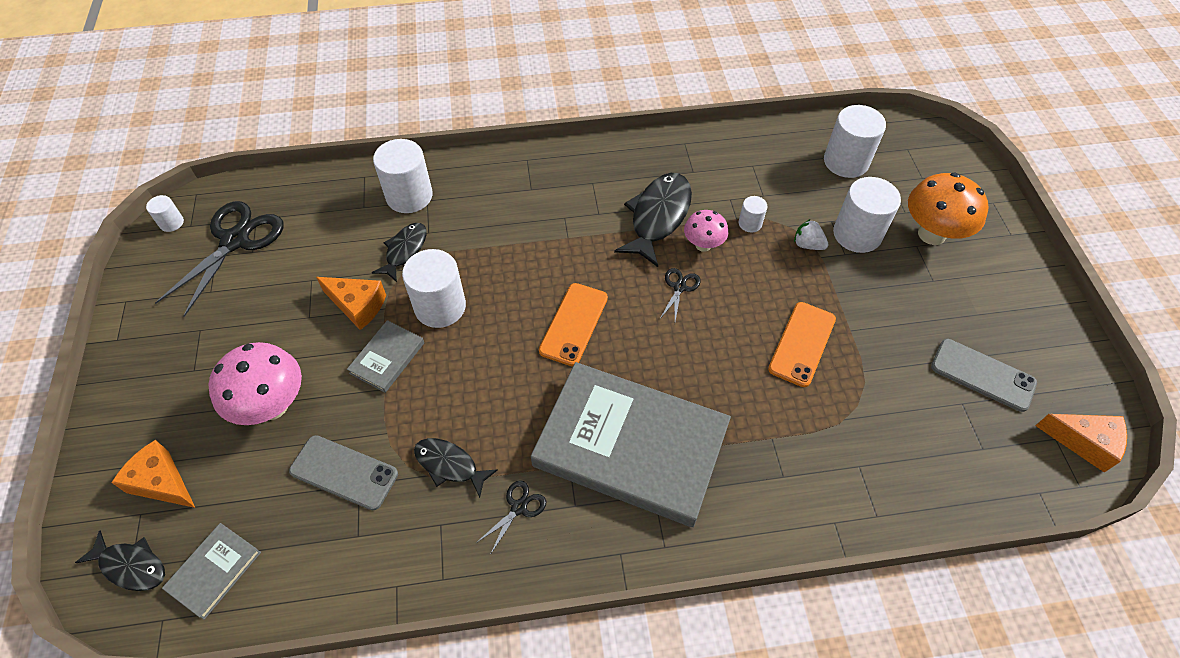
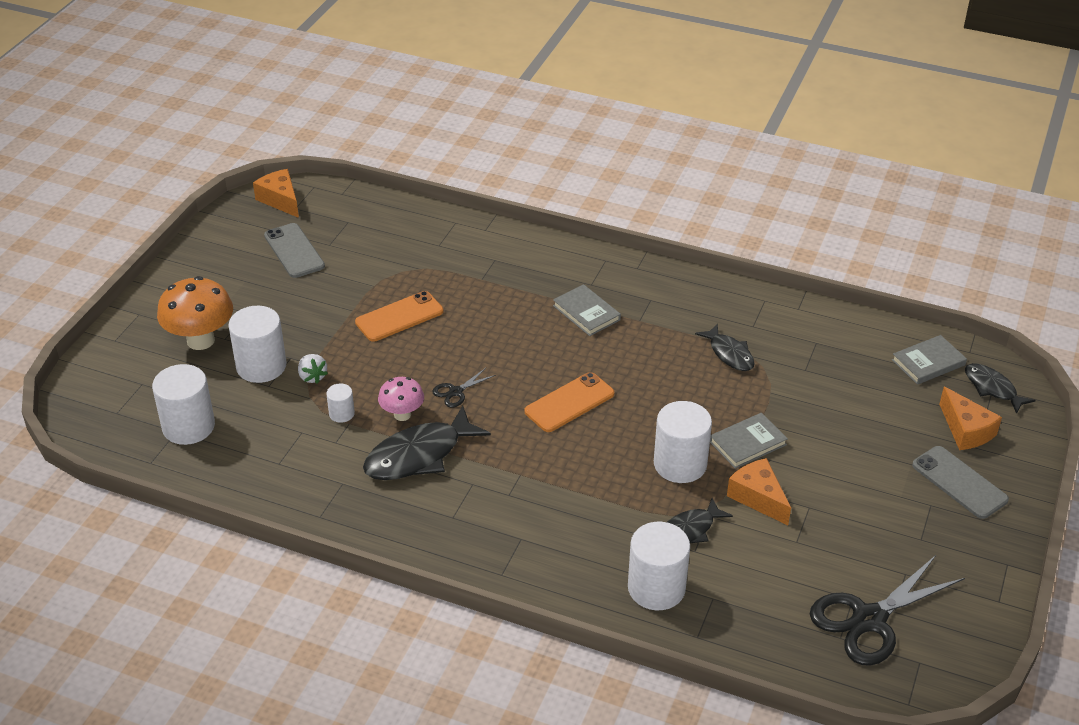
camera: 150 degrees left, 15 degrees down
(171, 223) = (942, 675): white cylinder -> none
(272, 405) = (862, 447): pink mushroom -> none
(344, 472) = (814, 381): grey phone -> grey phone (959, 482)
(519, 507) = (691, 313): black scissors -> none
(630, 446) = (586, 313): grey book -> grey book, size x0.42

